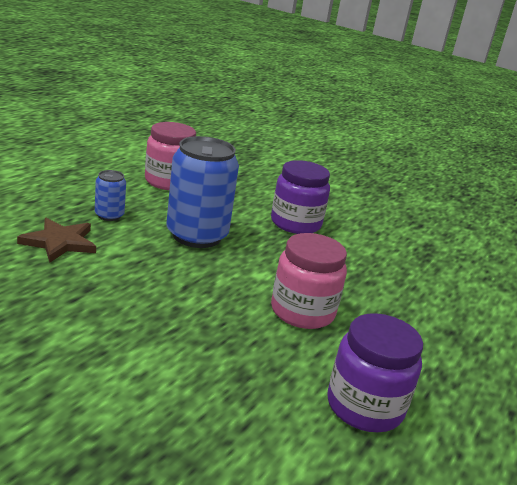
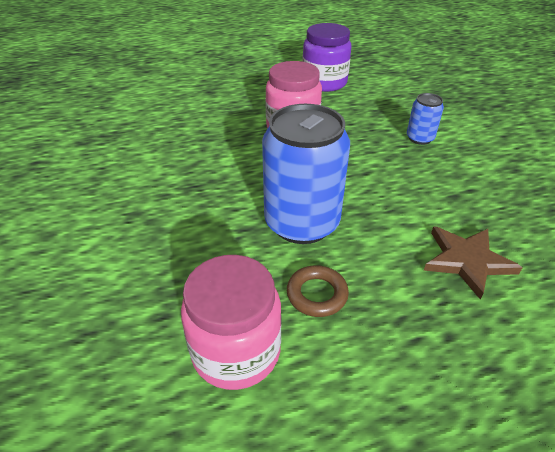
camera: 135 degrees left, 15 degrees up
(109, 215) = (386, 291): blue can -> blue can (420, 138)
(150, 206) = (317, 294): none -> brown ring
(295, 223) = (167, 205): purple jar -> none

